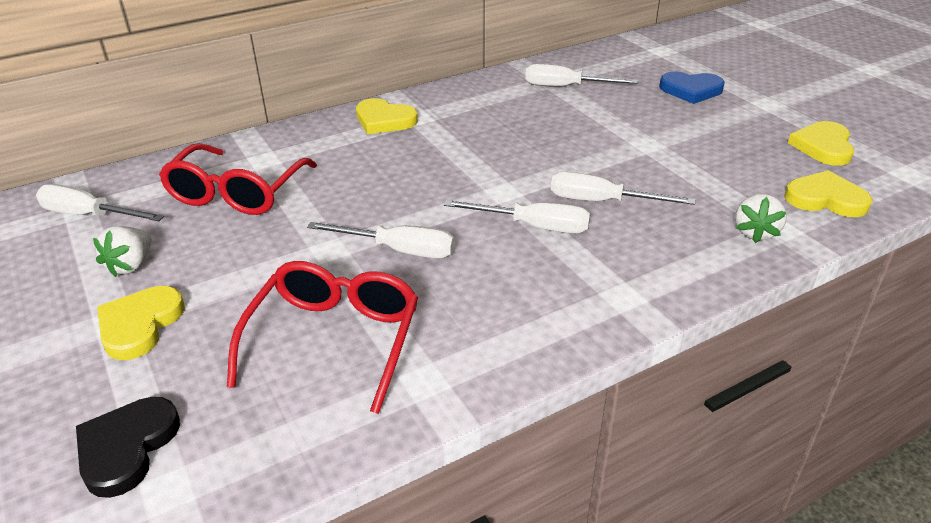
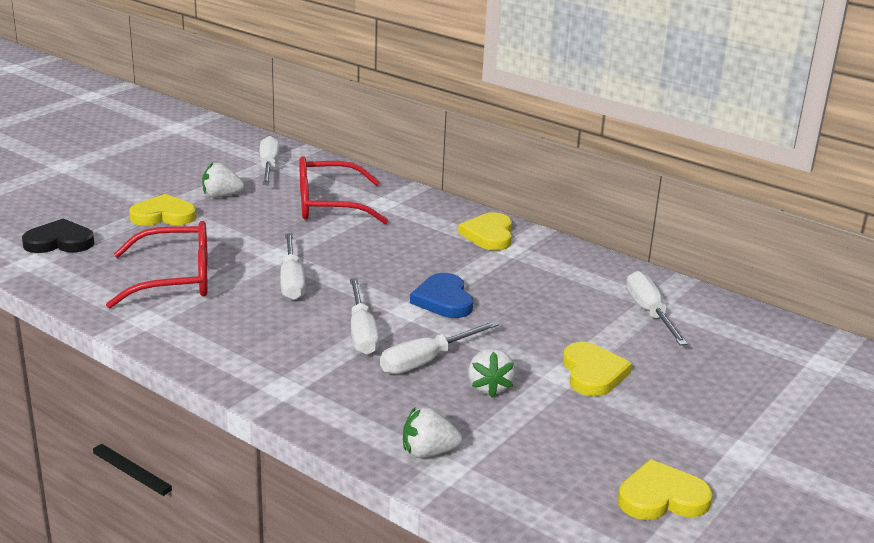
camera: 65 degrees right, 10 degrees down
(601, 201) = (426, 361): white screwdriver -> white screwdriver turned 120 degrees counterclockwise
(656, 180) = (489, 387): none -> white strawberry
(691, 90) = (726, 393): blue heart -> blue heart (443, 300)
(825, 199) = (531, 499): yellow heart -> yellow heart (592, 373)

